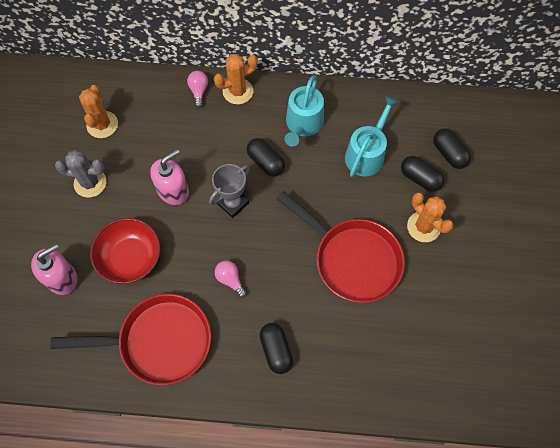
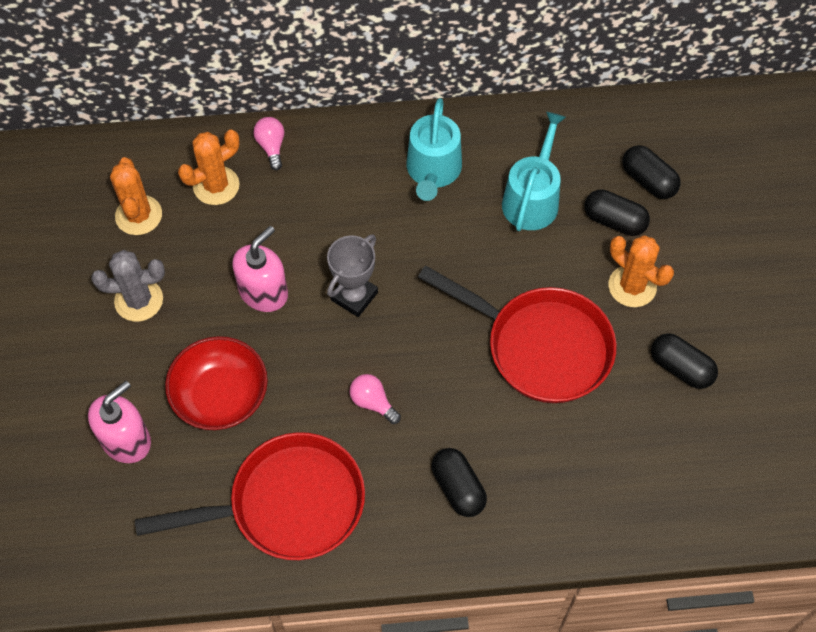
camera: 10 degrees left, 5 degrees down
(238, 91) = (329, 139): orange cactus -> orange cactus (216, 186)
(265, 162) = (390, 232): black capsule -> black capsule (681, 368)

